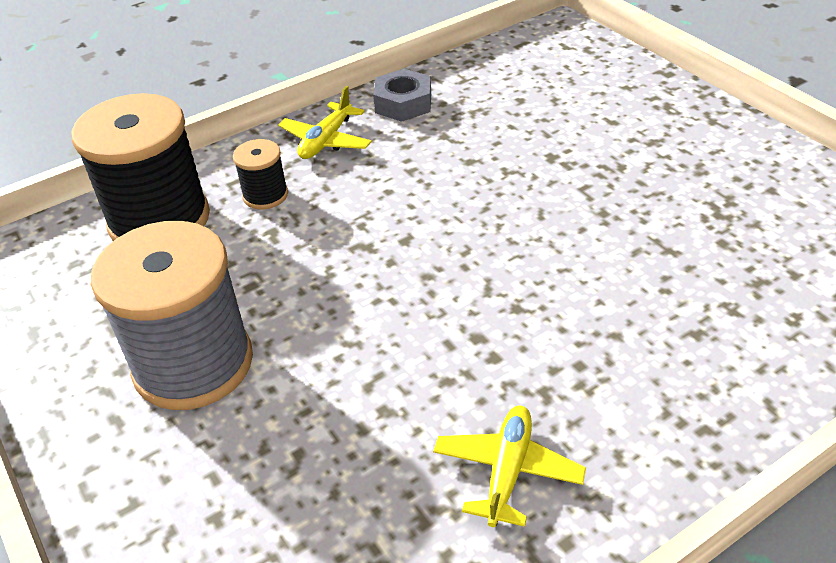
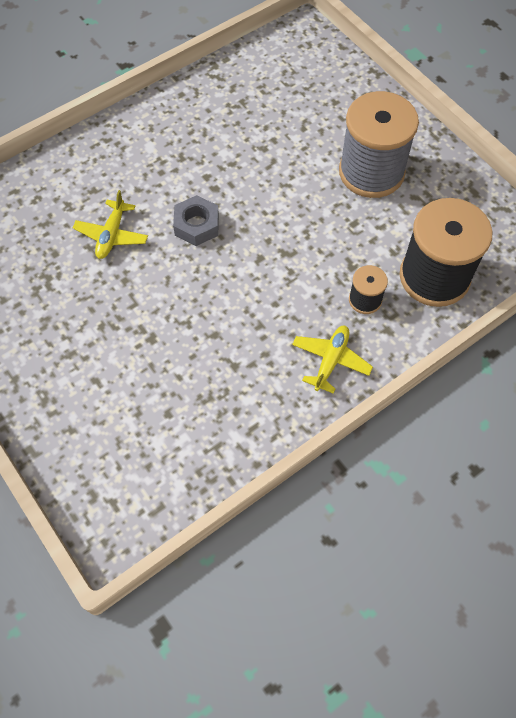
camera: 175 degrees right, 20 degrees up
(403, 103) = (271, 410): grey nut -> grey nut (196, 225)
(507, 471) = (203, 120): yellow plane -> yellow plane (112, 235)

